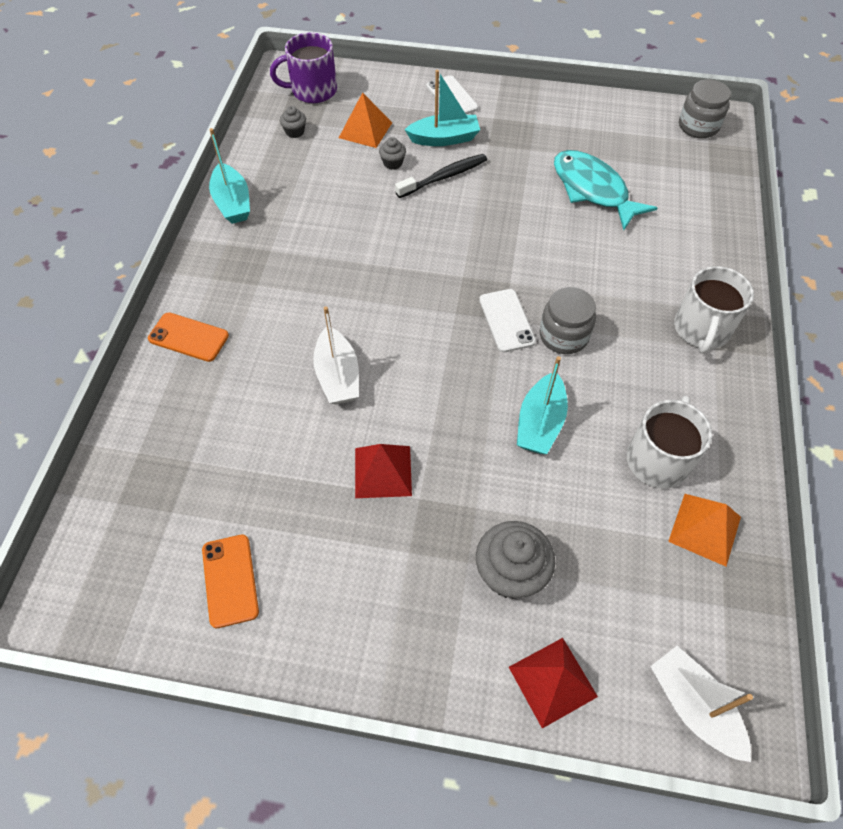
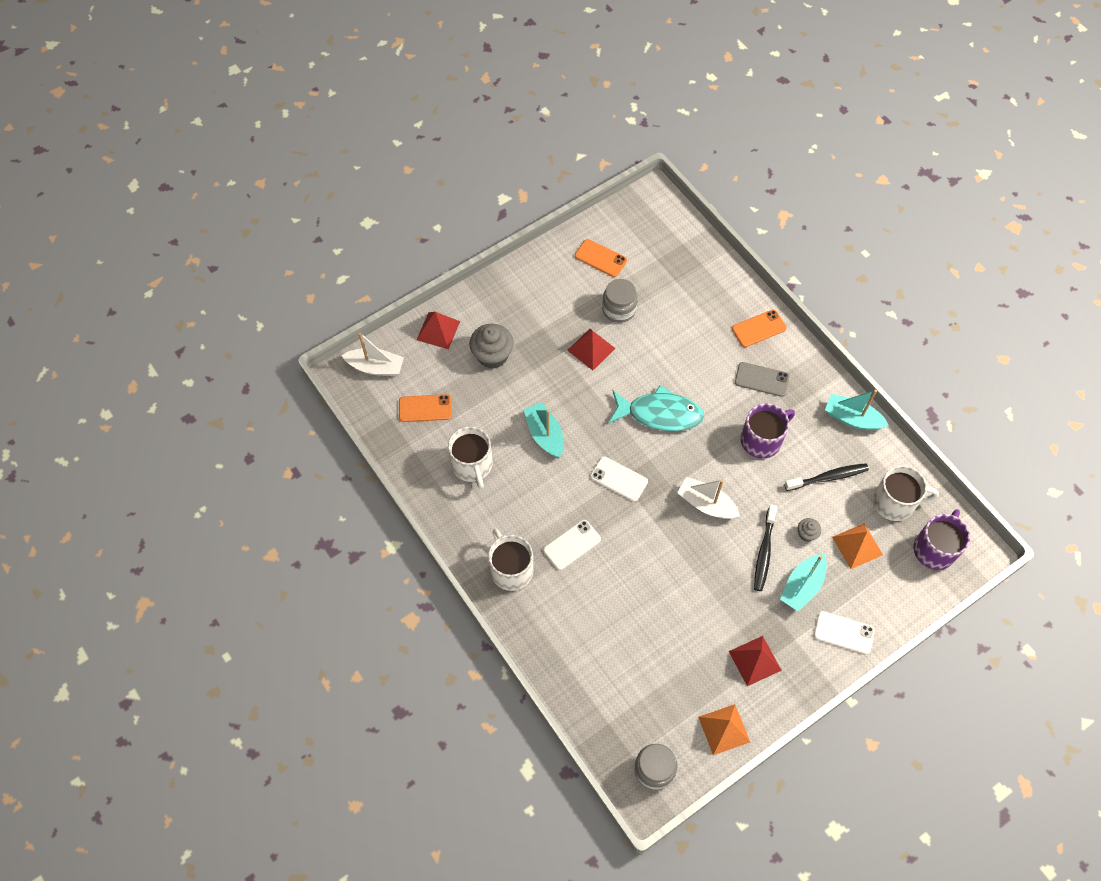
camera: 135 degrees right, 5 degrees up
(257, 292) = (761, 379): none -> grey phone
(295, 132) = (894, 502): grey cupcake -> white mug
(319, 182) = (828, 477): none -> black toothbrush
(331, 247) = (762, 440): none -> purple mug
(338, 376) = (665, 373): white boat -> white boat (706, 504)
(542, 127) = (755, 660): none -> red pyramid
(563, 336) = (580, 496): grey jar -> grey jar (619, 309)
(592, 190) = (666, 628): turquoise fish -> turquoise fish (660, 414)
(616, 304) = (572, 545): none -> white phone
(664, 578) = (425, 408): none -> orange phone
(704, 529) = (424, 447): orange pyramid -> orange pyramid (724, 729)

